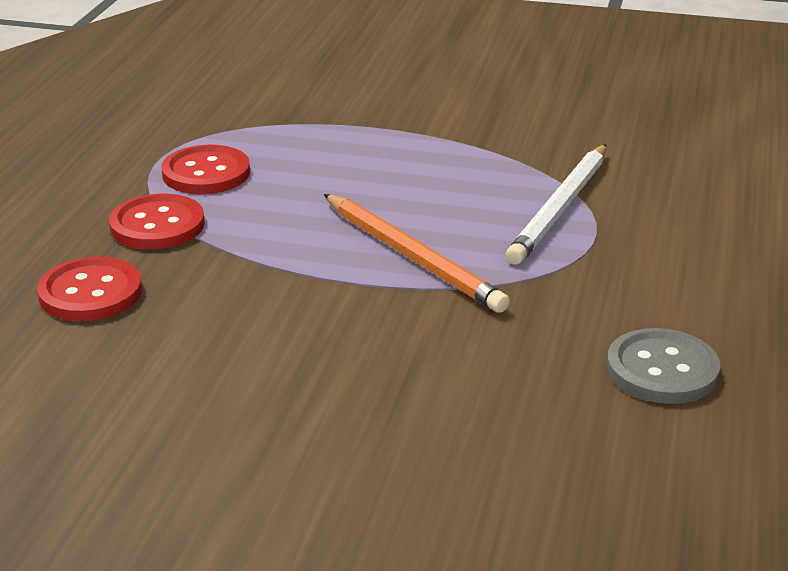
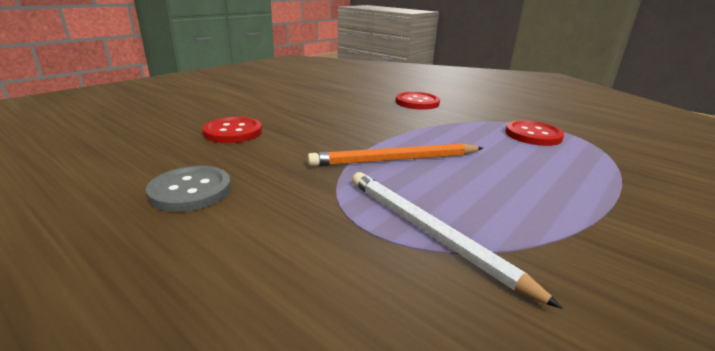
camera: 115 degrees right, 5 degrees down
(157, 225) = (472, 118): red button -> red button (233, 132)

